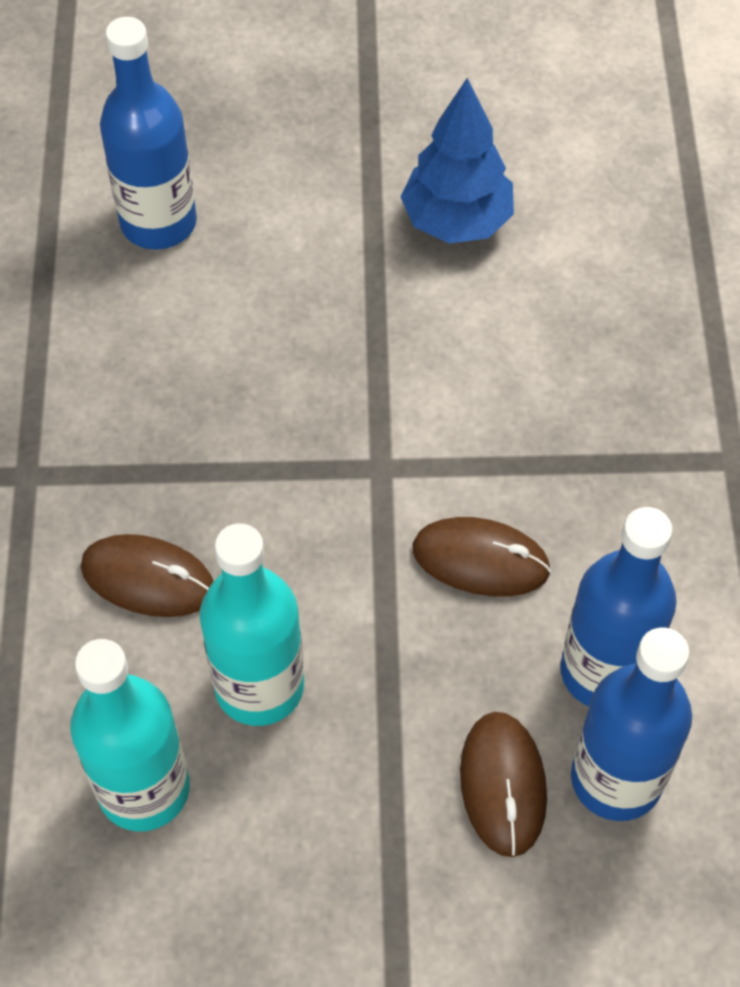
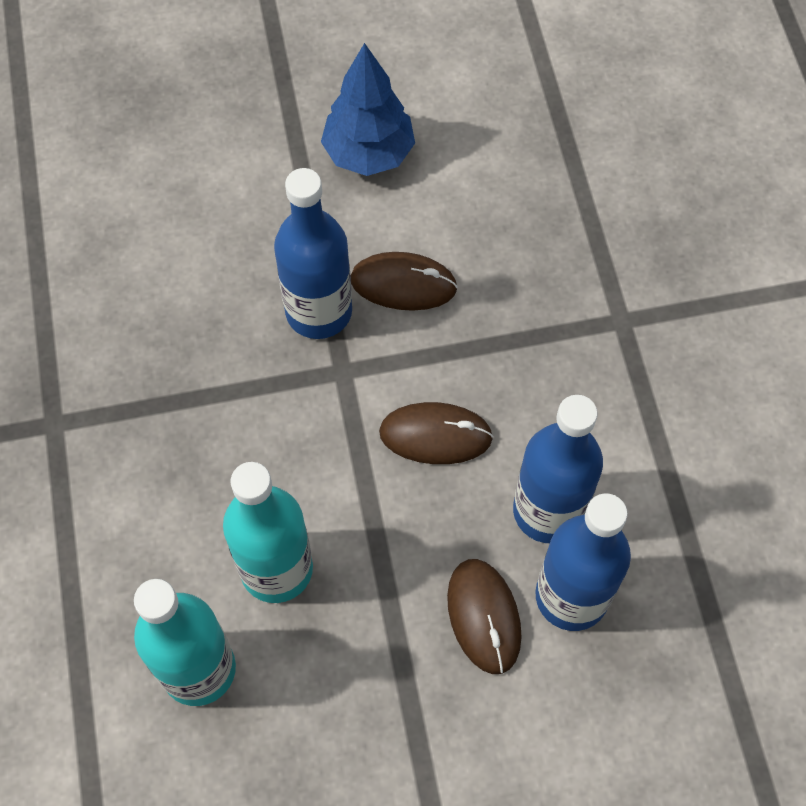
camera: 10 degrees left, 5 degrees up
(148, 578) = (170, 494): brown mouse -> brown mouse (403, 284)
(158, 222) = (124, 190): blue bottle -> blue bottle (319, 311)

